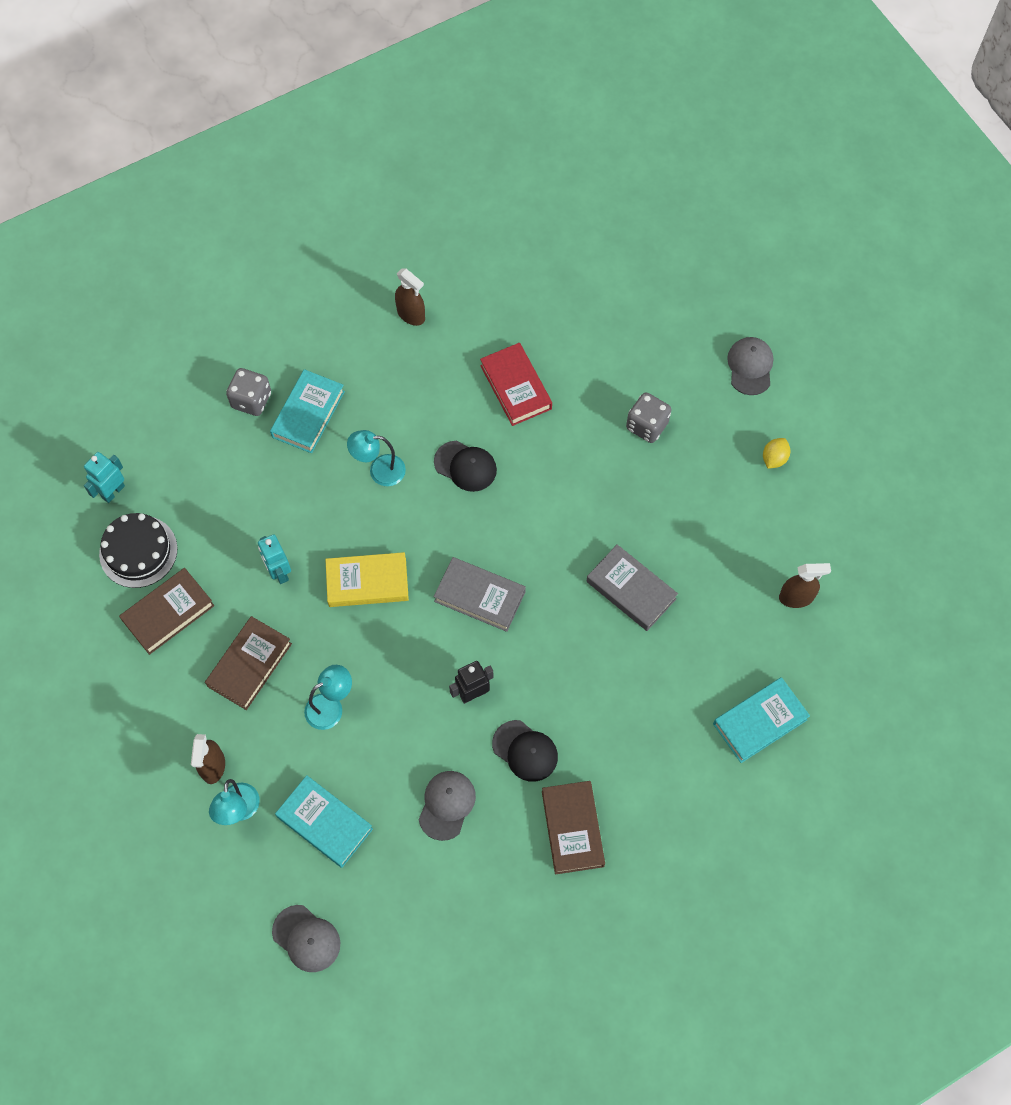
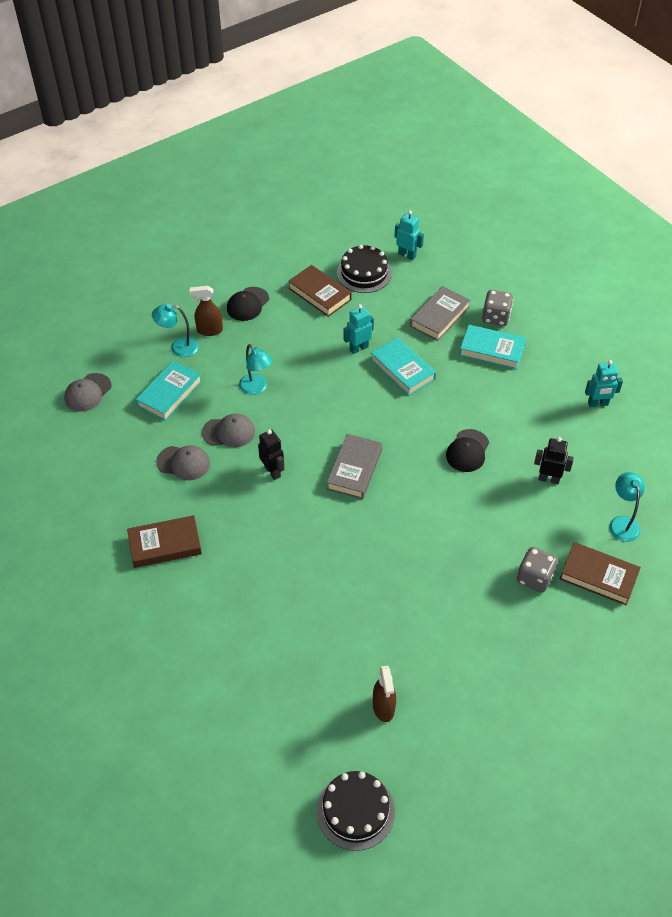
camera: 85 degrees right, 15 degrees down
(249, 665) = (285, 340): brown book -> brown book (598, 576)
(367, 582) = (357, 399): yellow book -> none
(379, 470) = (452, 397): turquoise lamp -> turquoise lamp (622, 523)
(411, 315) = (598, 404): brown spray bottle -> turquoise robot
(516, 387) = (549, 479): red book -> black robot
(525, 751) = (227, 509): black cap -> black cap (247, 304)
(631, 590) = (374, 574): grey book -> grey book (439, 317)
(750, 366) = (618, 661): grey cap -> grey cap (229, 432)
(760, 722) = (261, 679): turquoise book -> turquoise book (402, 370)
(774, 458) = (524, 685): yellow lemon -> none
(908, 636) = (355, 811): none -> black cake

